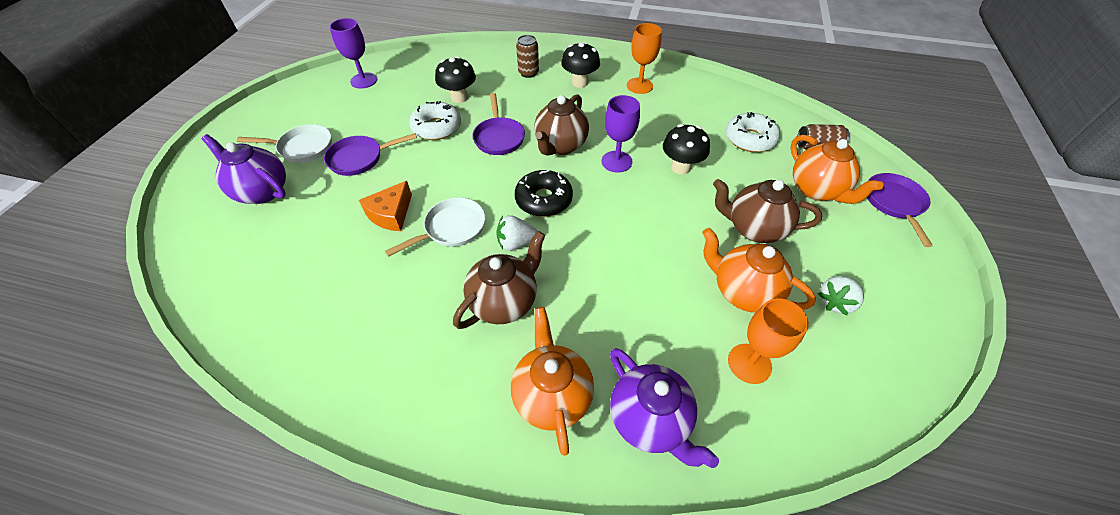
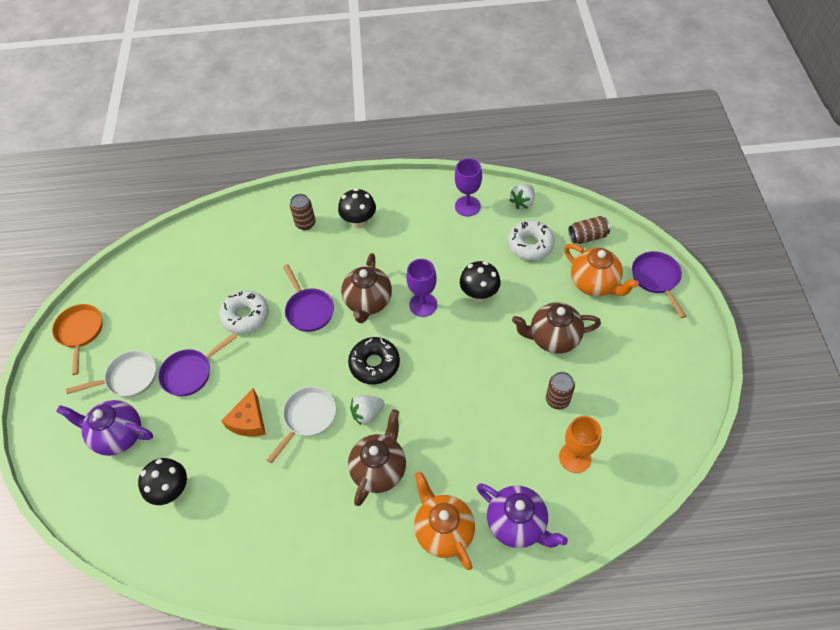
camera: 15 degrees left, 5 degrees up
(285, 103) = (80, 332): none -> orange pan
(364, 80) = (145, 281): purple goblet -> purple goblet (467, 206)
(459, 98) = (251, 274): black mushroom -> black mushroom (172, 490)
(639, 86) = (416, 209): orange goblet -> none
(743, 292) = (557, 399): orange teapot -> brown can
(835, 302) = (625, 386): white strawberry -> white strawberry (522, 202)

